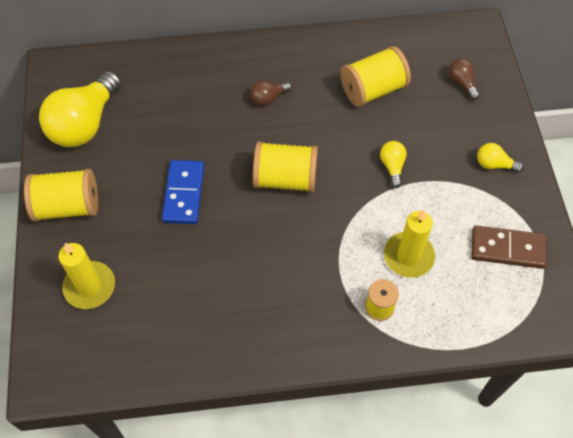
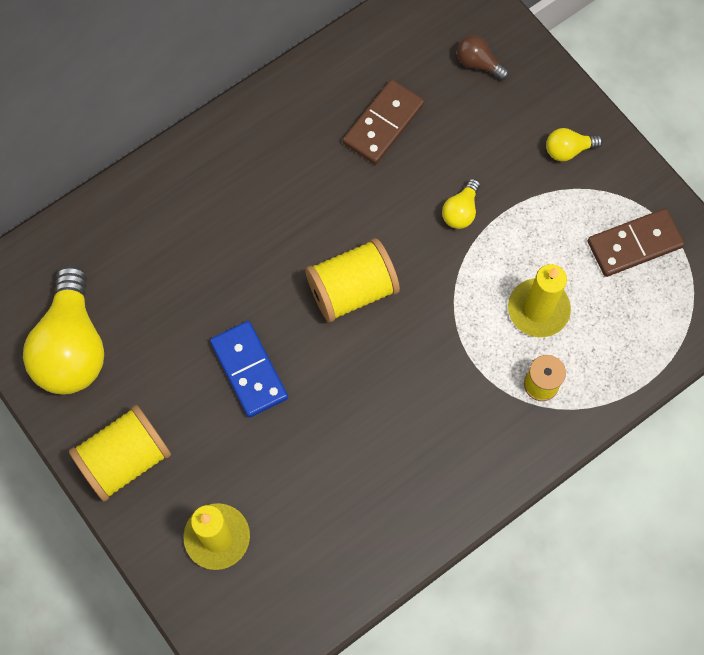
camera: 30 degrees left, 10 degrees up
(268, 98) = (269, 198): brown light bulb -> none
(373, 90) = (383, 124): yellow spool -> brown domino
(392, 166) = (461, 211): yellow light bulb -> yellow light bulb turned 120 degrees counterclockwise

